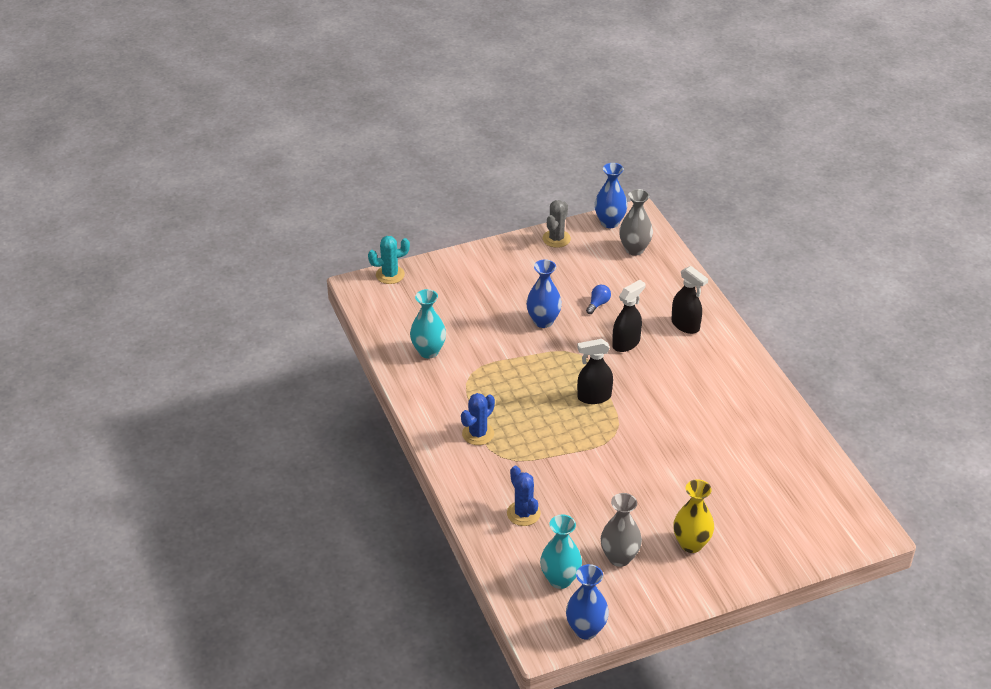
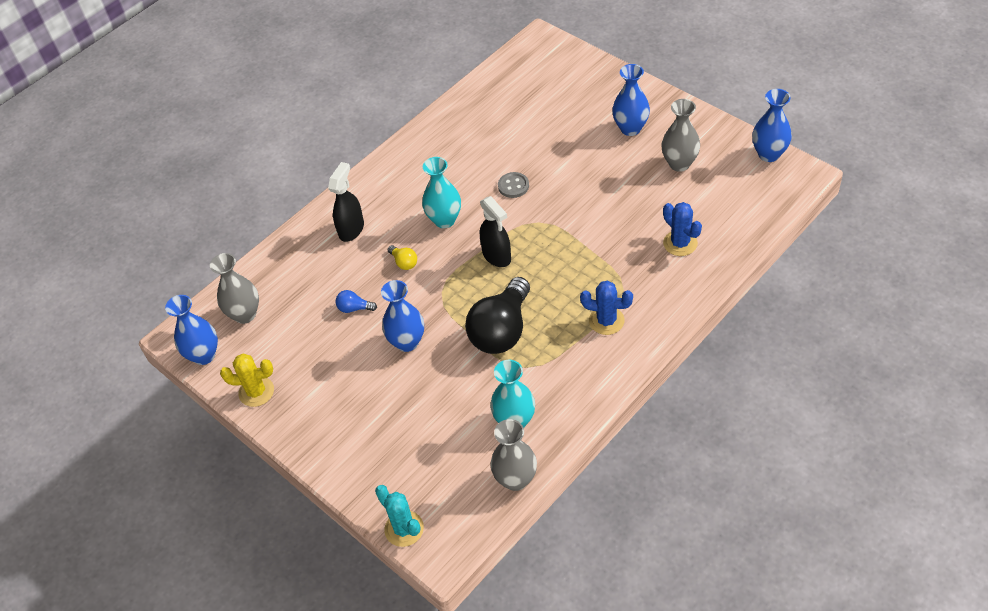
camera: 110 degrees left, 10 degrees up
(382, 335) = (515, 479): none -> grey vase
(515, 373) = (501, 330): none -> black light bulb
(523, 513) = (680, 243): blue cactus -> blue cactus turned 75 degrees counterclockwise
(556, 239) = (256, 392): grey cactus -> yellow cactus
(560, 579) = (732, 189): turquoise vase -> turquoise vase (444, 220)
(626, 343) = (404, 262): black spray bottle -> yellow light bulb
(669, 435) = (513, 186): none -> grey button
(691, 544) = (630, 128): yellow vase -> blue vase

